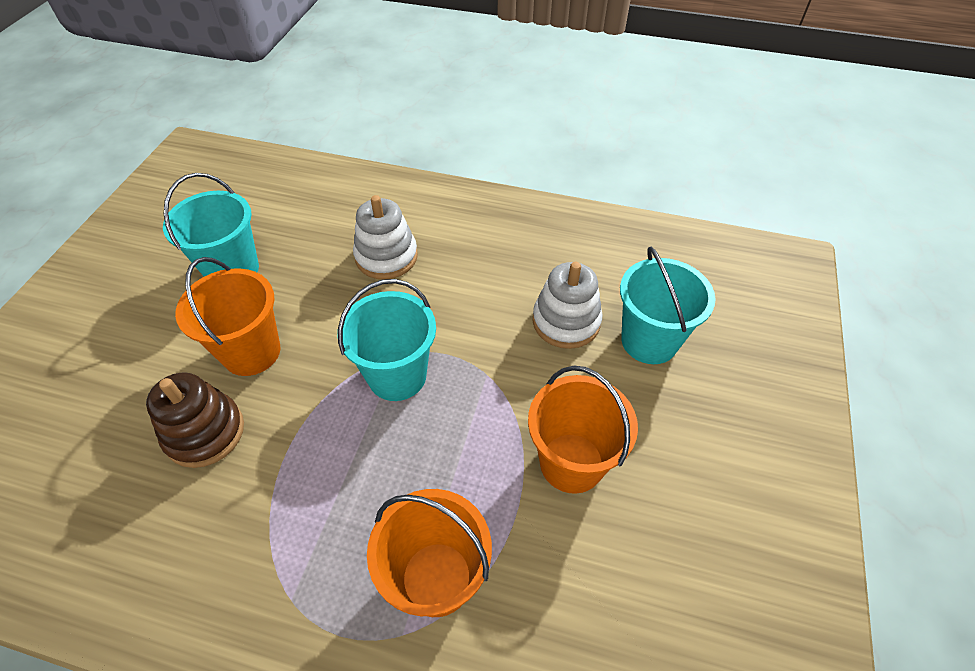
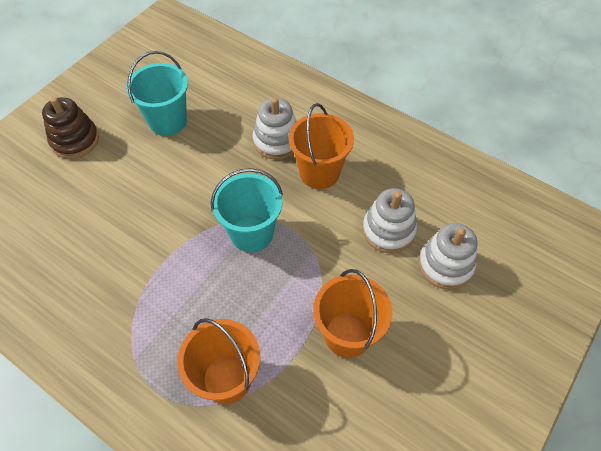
camera: 20 degrees right, 5 degrees up
(205, 432) = (115, 233): brown stacking toy -> brown stacking toy (75, 140)
(251, 352) = (161, 186): orange bucket -> orange bucket (319, 173)
(649, 341) = (445, 265): turquoise bucket -> white stacking toy

